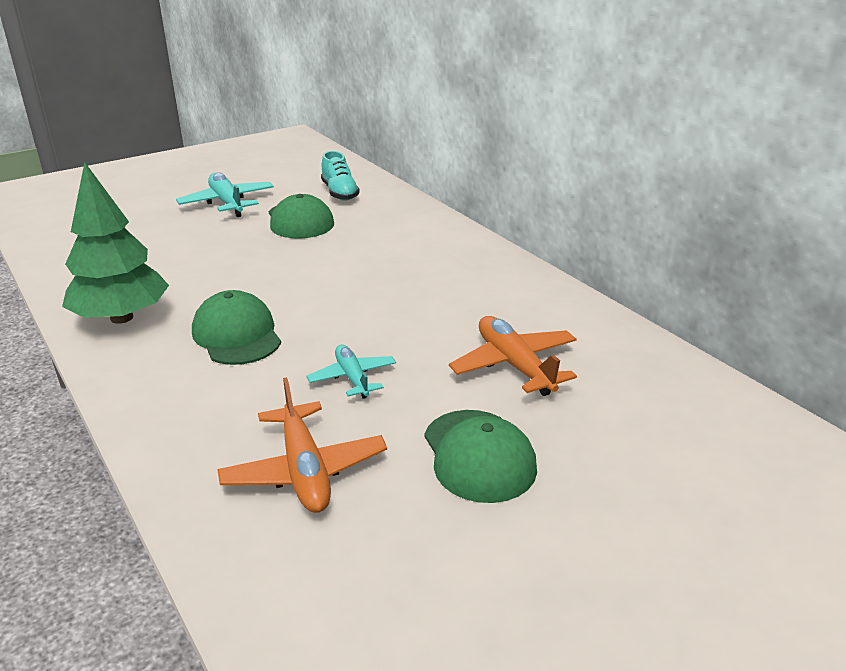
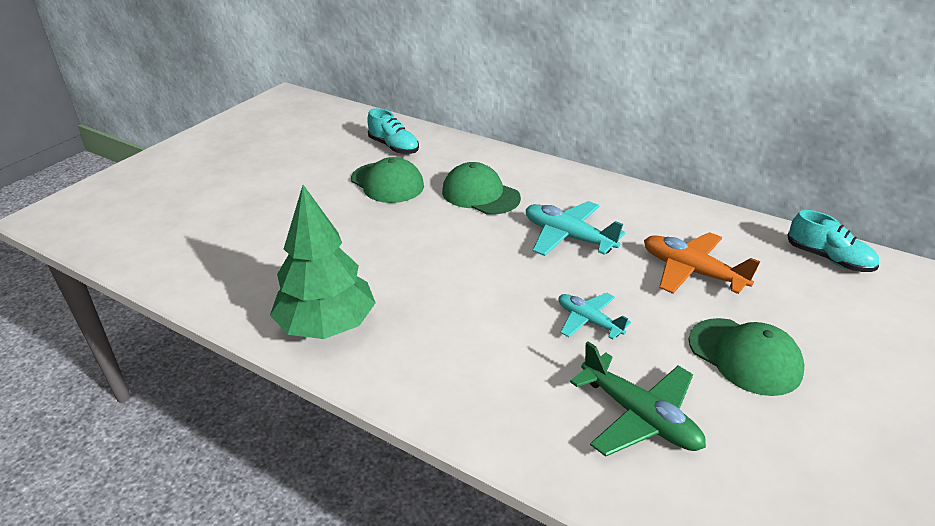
camera: 25 degrees left, 5 degrees up
(227, 203) = (300, 180): turquoise plane -> turquoise plane (568, 237)
(237, 335) = (452, 311): green cap -> green cap (480, 194)
(304, 470) = (639, 416): orange plane -> green plane
(698, 395) = (828, 259): none -> turquoise shoe

